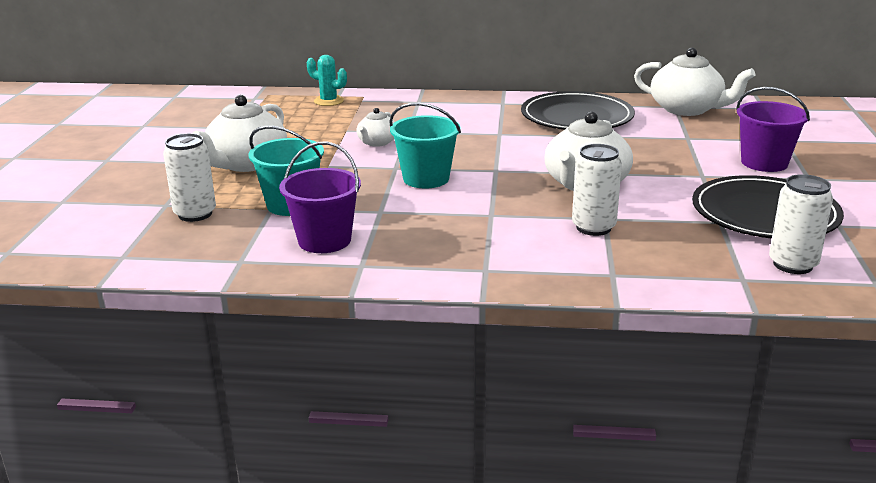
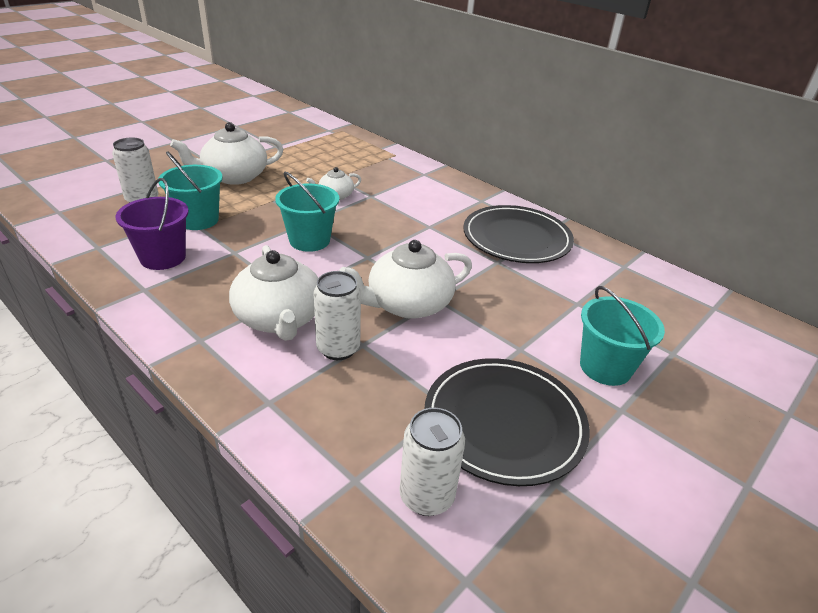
camera: 35 degrees right, 10 degrees up
(328, 101) = (367, 150): turquoise cactus -> none
(687, 109) = (630, 274): white teapot -> white teapot (279, 318)
(764, 163) = (605, 367): purple bucket -> turquoise bucket

